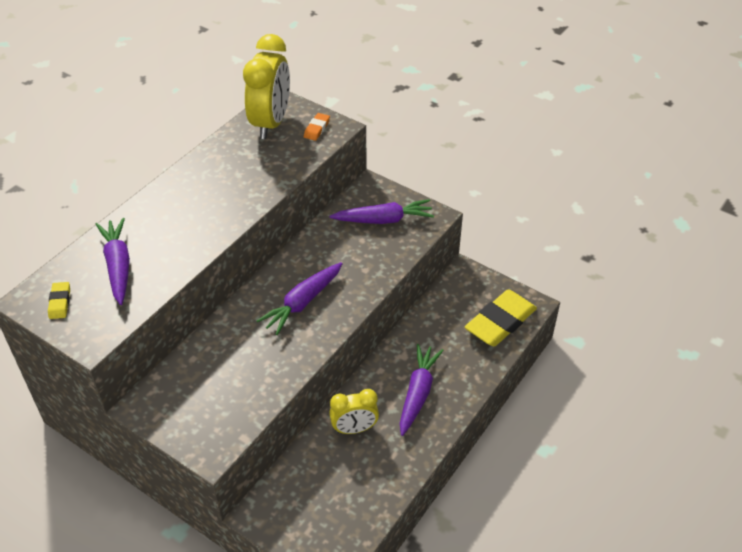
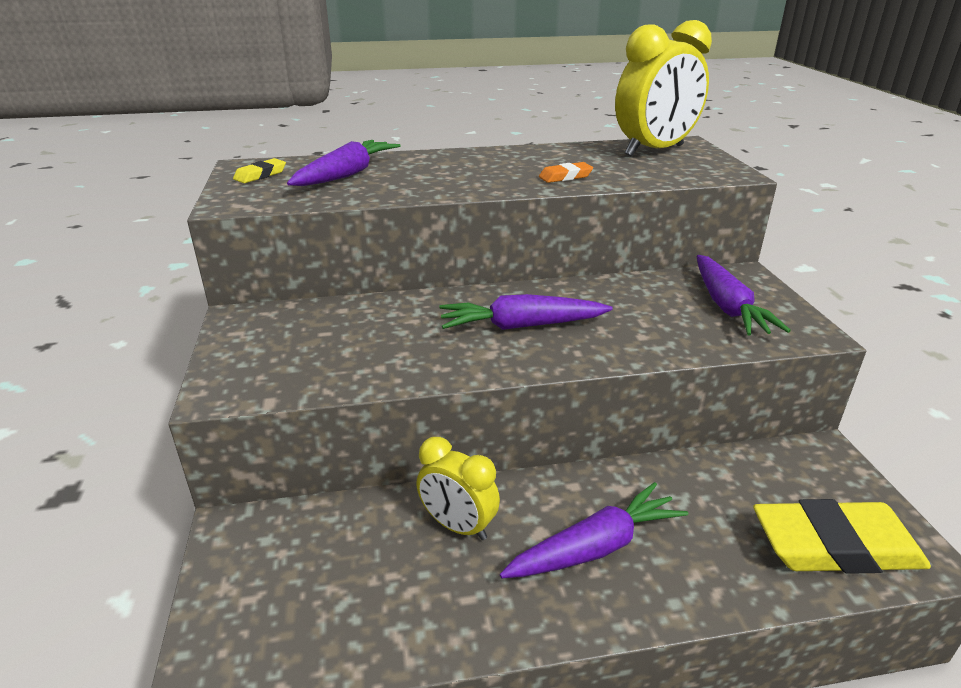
camera: 45 degrees right, 15 degrees down
(317, 129) = (704, 167): orange eraser -> orange eraser (565, 177)
(383, 220) = (727, 306): purple carrot -> purple carrot turned 45 degrees clockwise

